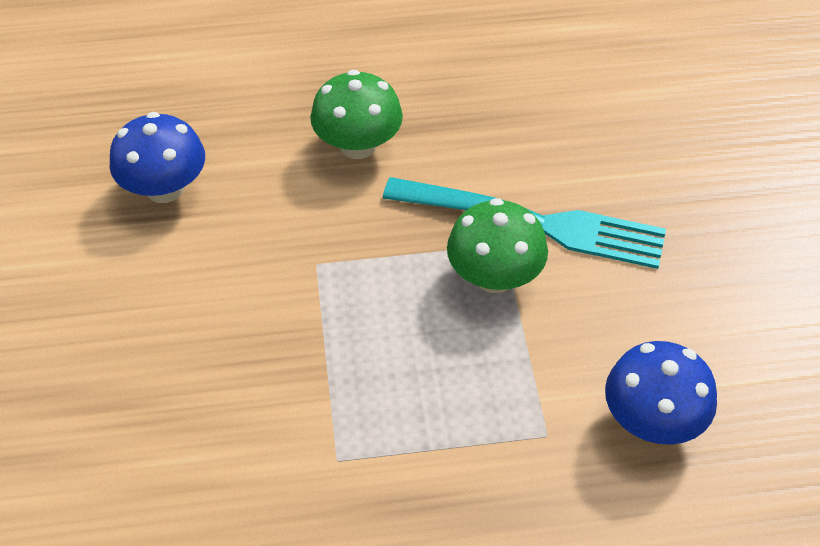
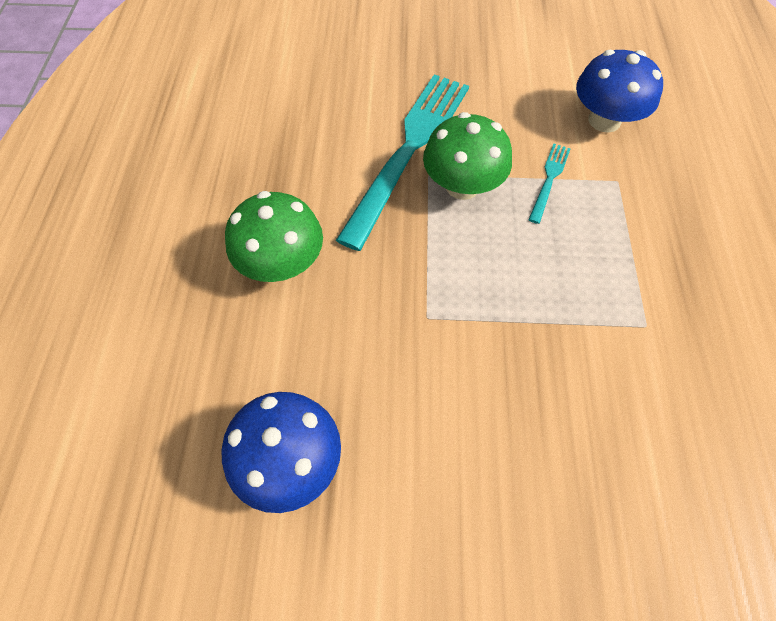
camera: 80 degrees left, 10 degrees up
(528, 361) = (549, 179): none -> turquoise fork

